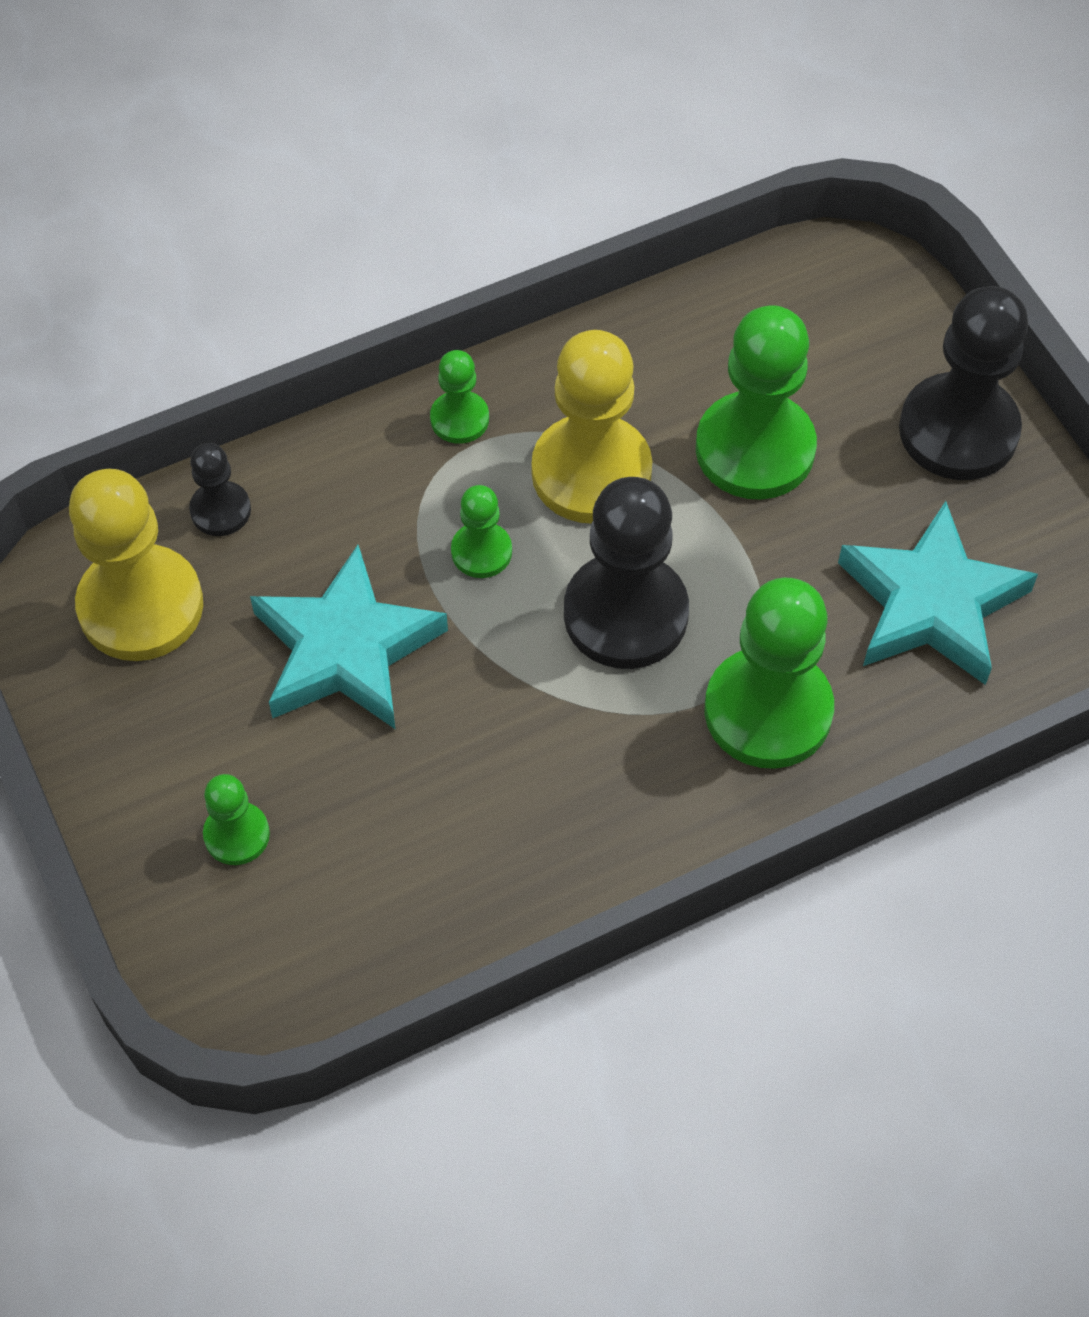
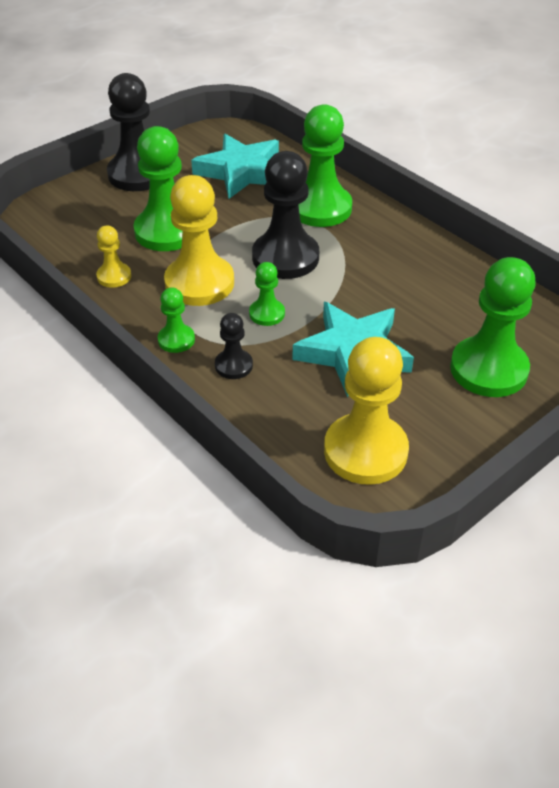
camera: 105 degrees left, 15 degrees down
(220, 510) = (279, 431): black pawn -> black pawn (233, 365)
(237, 835) = (488, 369): green pawn -> green pawn, size x2.01
(645, 358) = (114, 276): none -> yellow pawn

